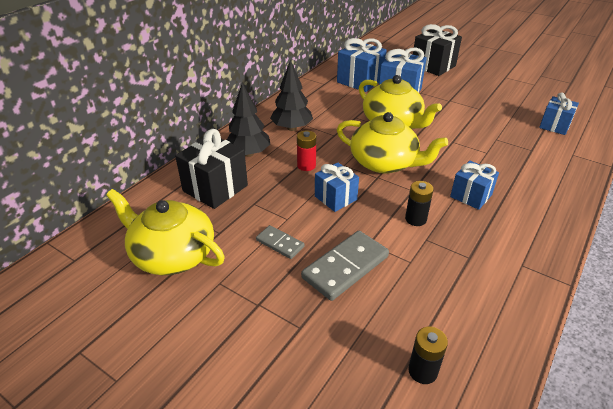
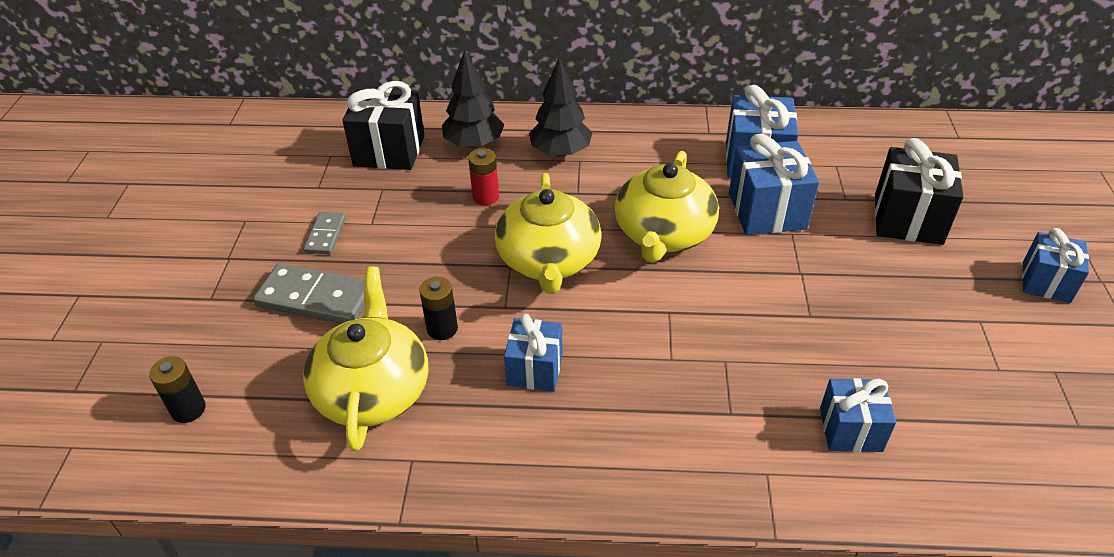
camera: 60 degrees right, 5 degrees up
(172, 254) = (268, 173): yellow teapot -> yellow teapot (373, 390)
(335, 198) = (437, 245): blue gift -> blue gift (1046, 282)

